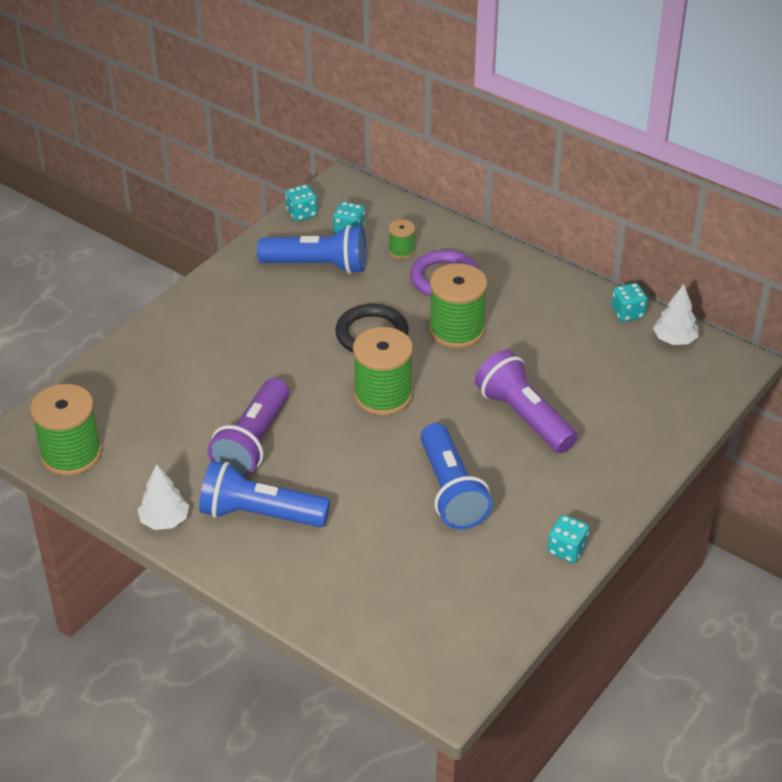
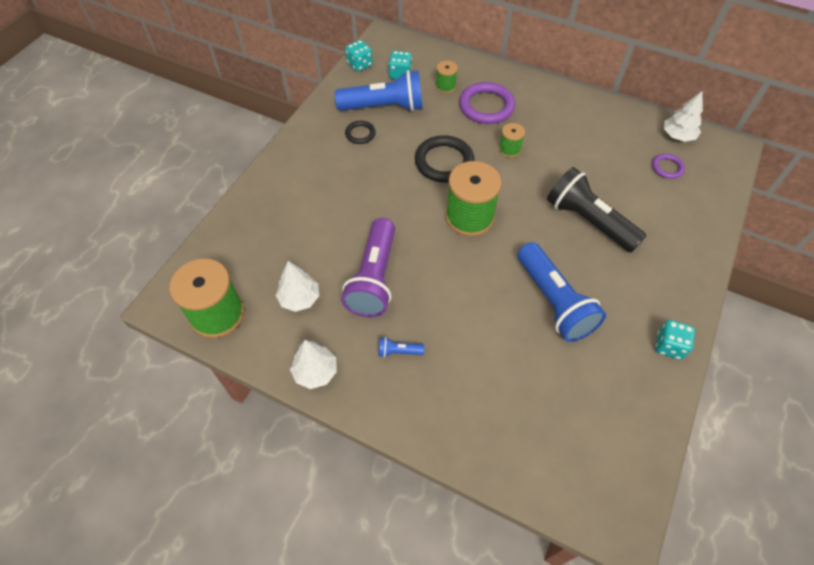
camera: 10 degrees left, 15 degrees up
(164, 451) = (299, 298): none -> white tree
(260, 514) = (398, 351): blue flashlight -> blue flashlight, size x0.41
(280, 292) = (360, 134): none -> black ring
(456, 330) = (509, 149): green spool -> green spool, size x0.49
(524, 417) = (588, 221): purple flashlight -> black flashlight
(627, 313) = (634, 118): turquoise dice -> none
(645, 373) = (667, 168): none -> purple ring

